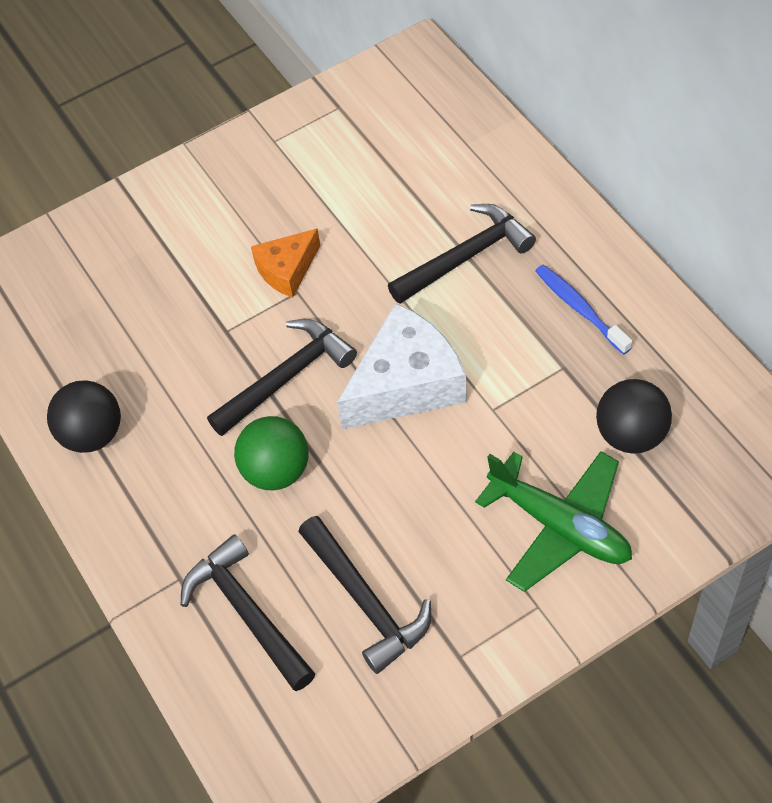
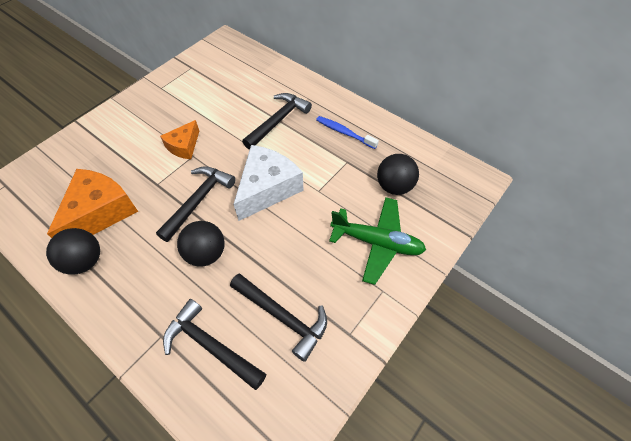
camera: 25 degrees left, 0 degrees up
(129, 359) = (100, 212): none -> orange cheese
(276, 471) = (206, 253): green ball -> black ball

